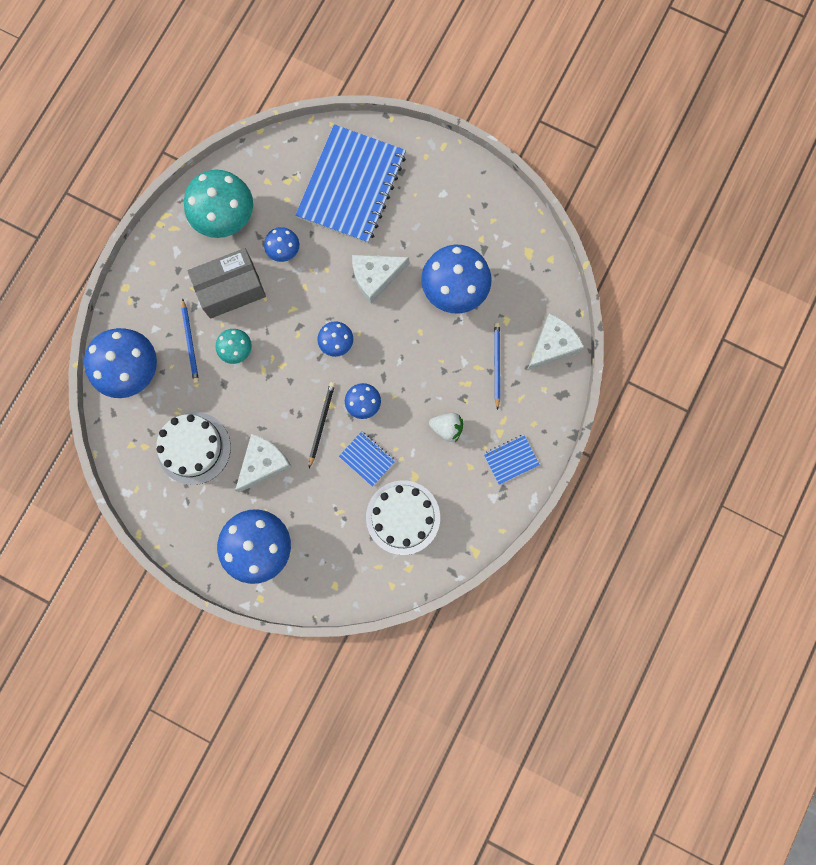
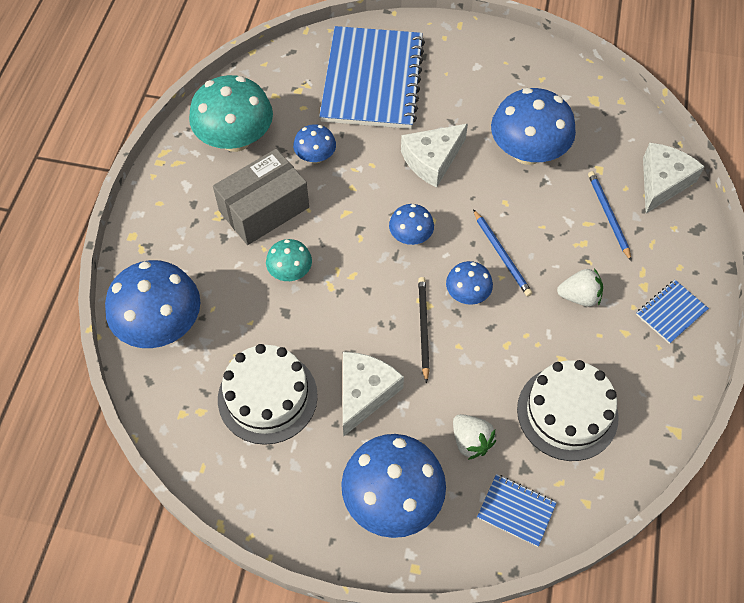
camera: 15 degrees left, 20 degrees down
(190, 342) = (230, 277): blue pencil -> blue pencil (501, 255)
(327, 520) = (470, 441): none -> white strawberry
(367, 459) = (495, 355): blue notebook -> blue notebook (516, 510)

